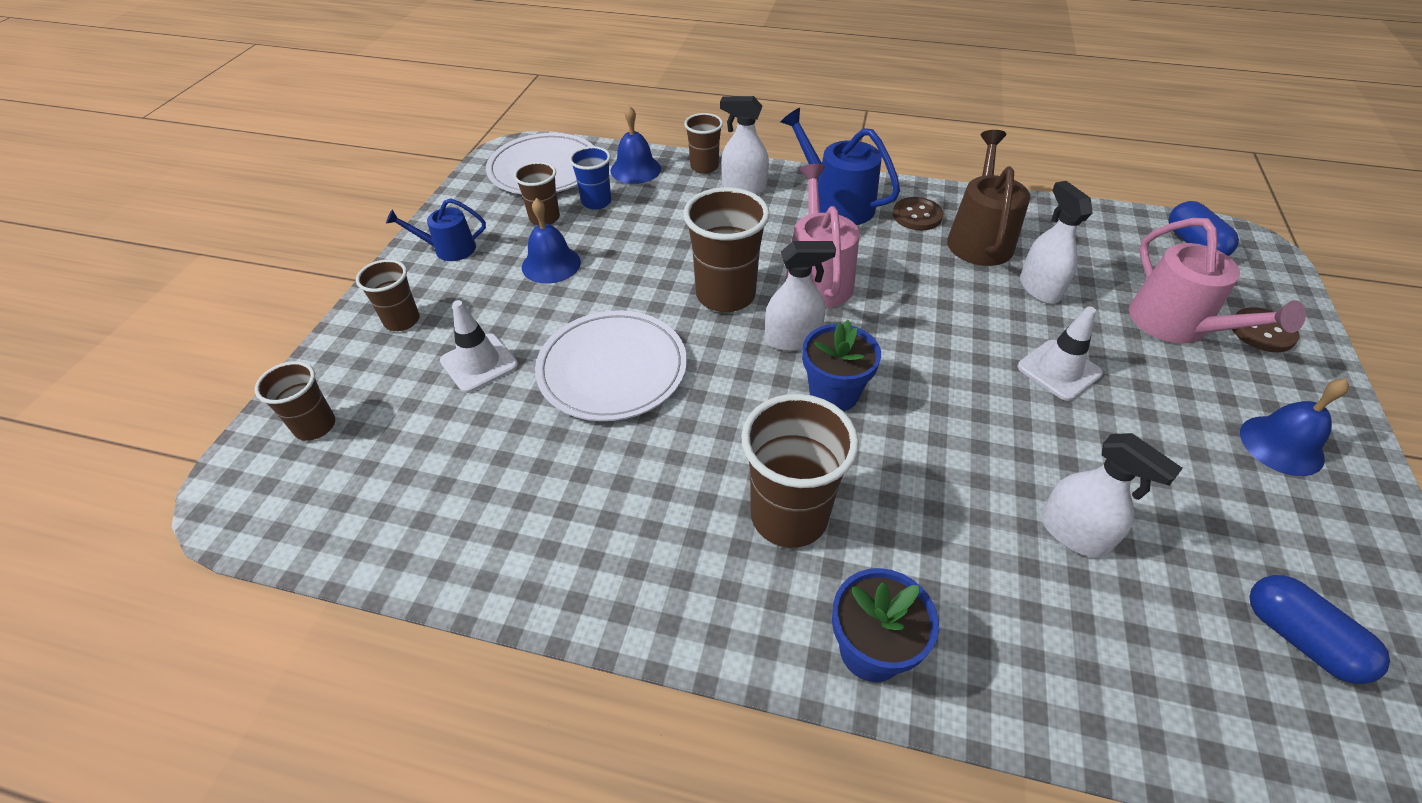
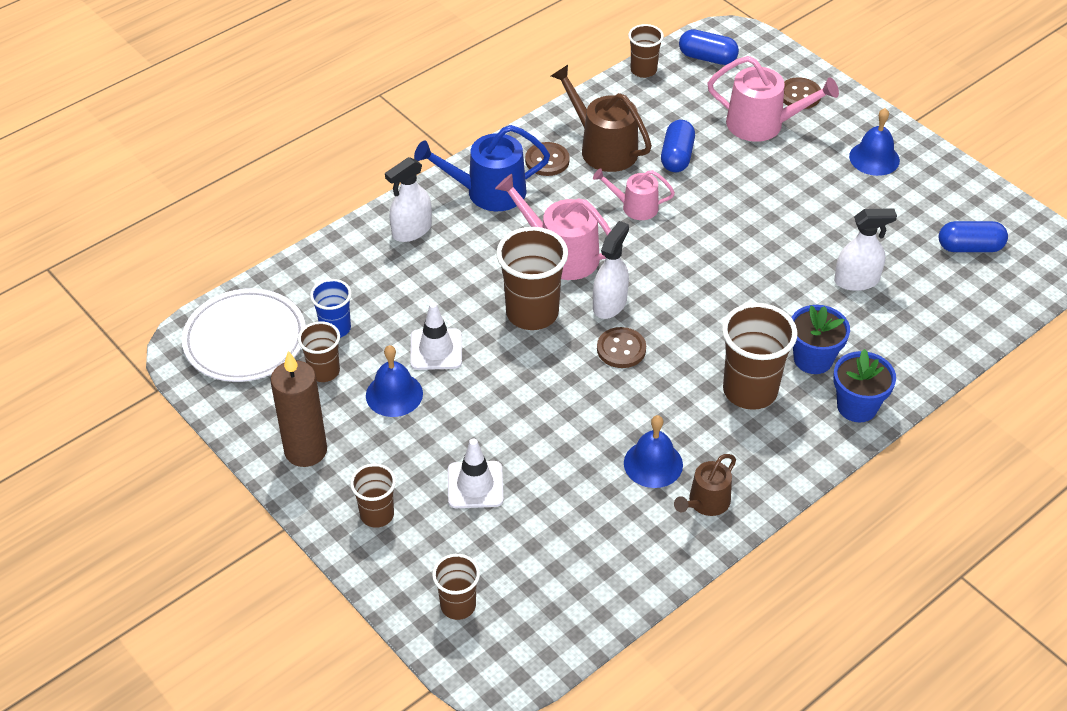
camera: 55 degrees left, 0 degrees up
(449, 249) = (306, 451): blue watering can -> brown candle
(583, 563) = (706, 502): none -> brown watering can
(612, 369) = (551, 412): white plate -> none
(635, 169) = (312, 281): blue bell -> blue bell (653, 464)
(704, 167) = (356, 237): brown cup -> brown cup (643, 70)
(742, 377) = (621, 349): none -> brown button
(833, 393) = (676, 313): blue flower pot -> blue flower pot (813, 359)
(936, 294) = (635, 207): none -> pink watering can
(1039, 288) = (677, 156): white spray bottle -> blue capsule
(1059, 370) = (749, 201): white traffic cone -> white traffic cone (436, 349)

